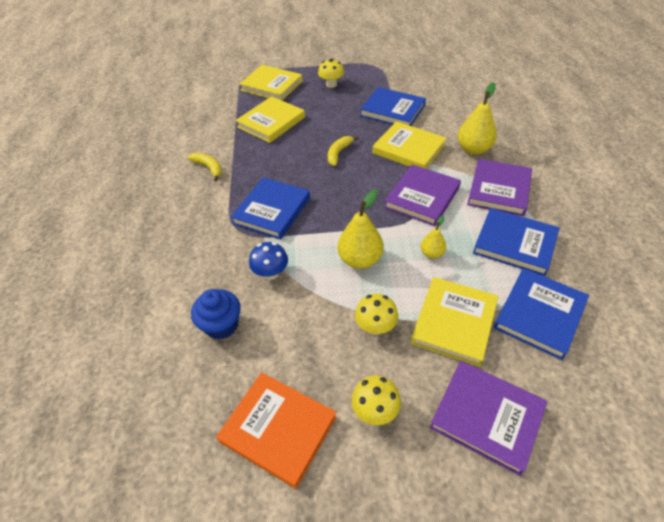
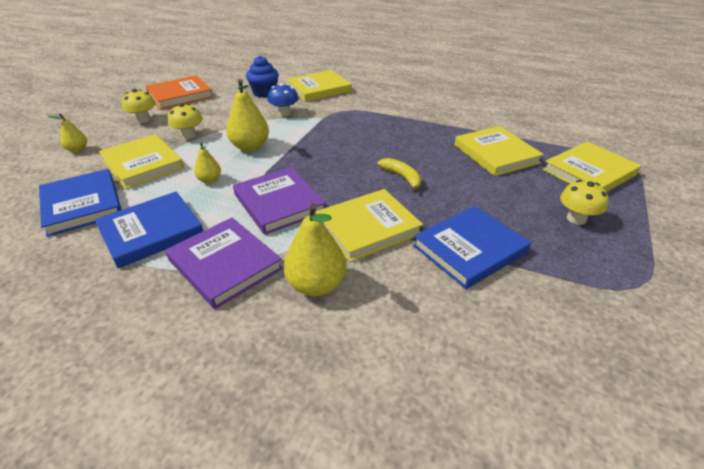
camera: 115 degrees right, 10 degrees down
(184, 276) = (319, 89): none -> yellow book
(209, 168) = (435, 112): yellow banana -> none
(272, 210) = (349, 126): blue book -> none
(486, 417) = (77, 150): purple book -> yellow pear

